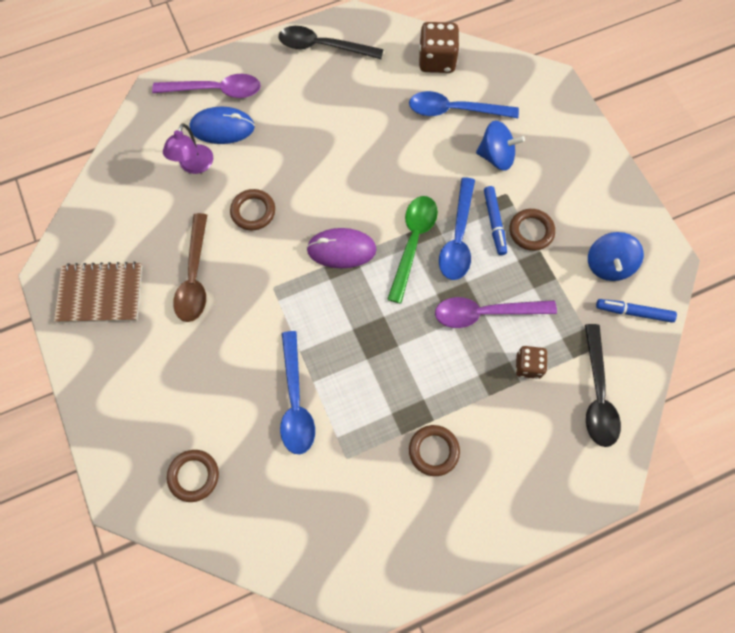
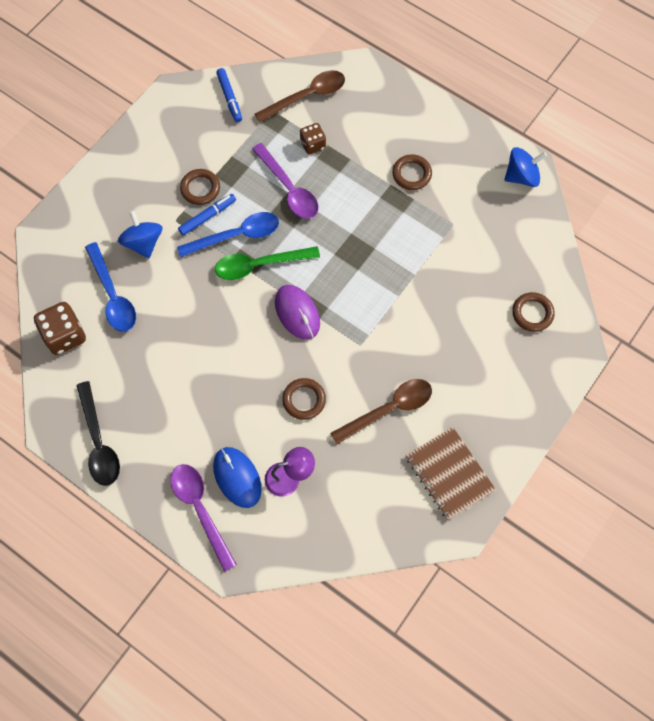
camera: 120 degrees left, 0 degrees up
(295, 402) = (437, 278): blue spoon -> none
(597, 394) = (307, 96): black spoon -> brown spoon
(608, 265) = (199, 127): blue spinning top -> blue spinning top (521, 176)

